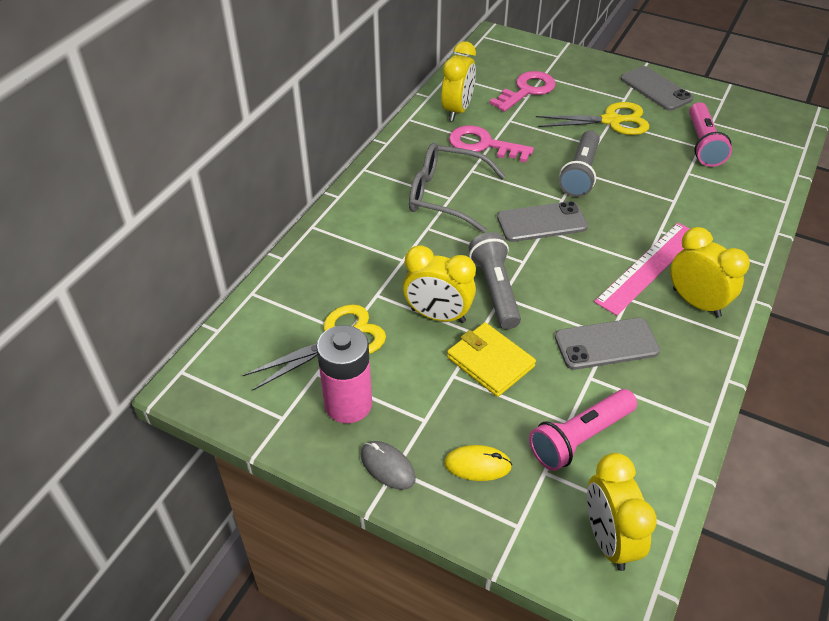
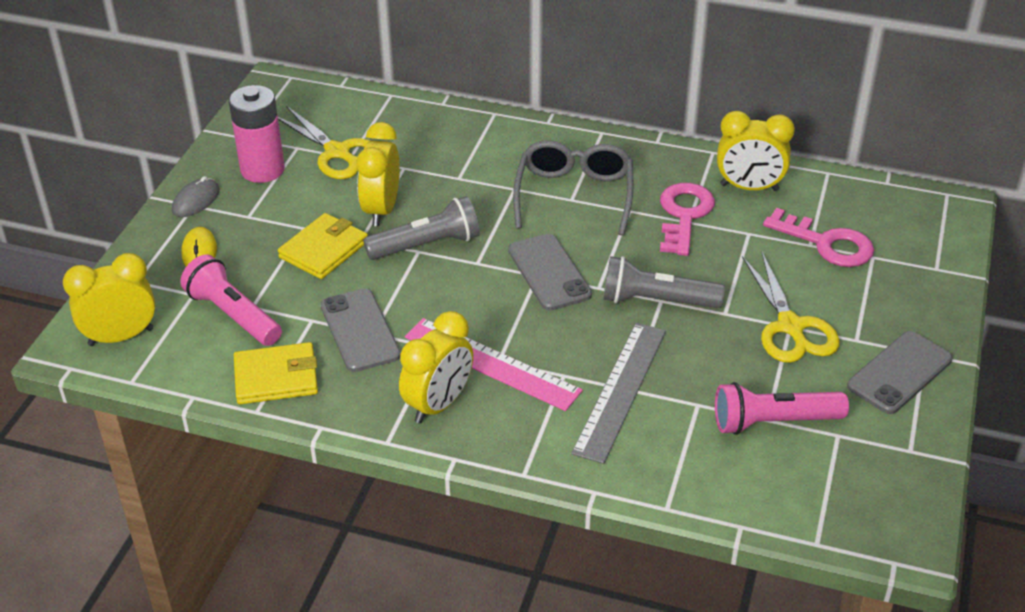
camera: 80 degrees right, 5 degrees down
(667, 407) = (276, 377): none -> yellow wallet
(676, 205) = (620, 390): none -> grey ruler

